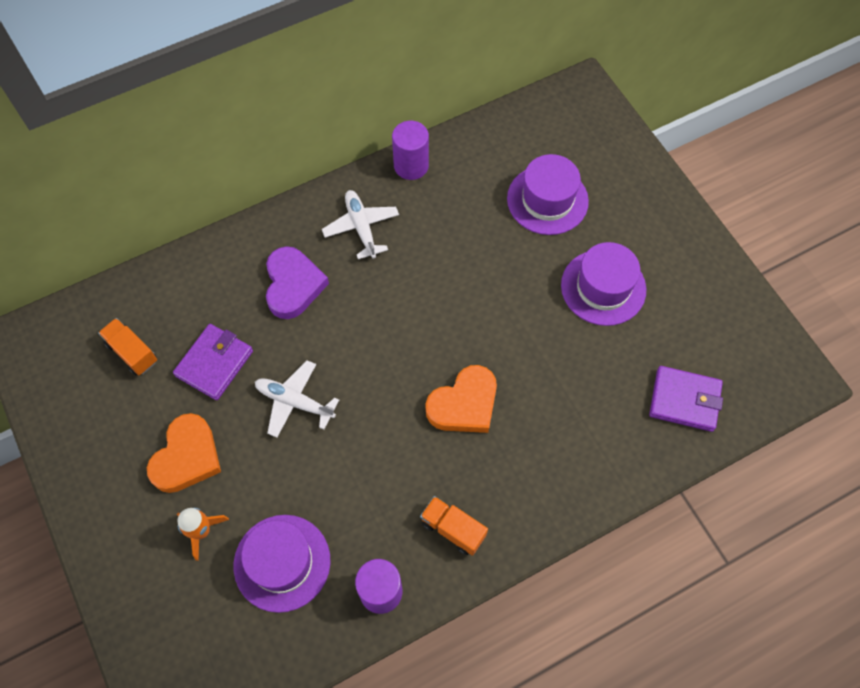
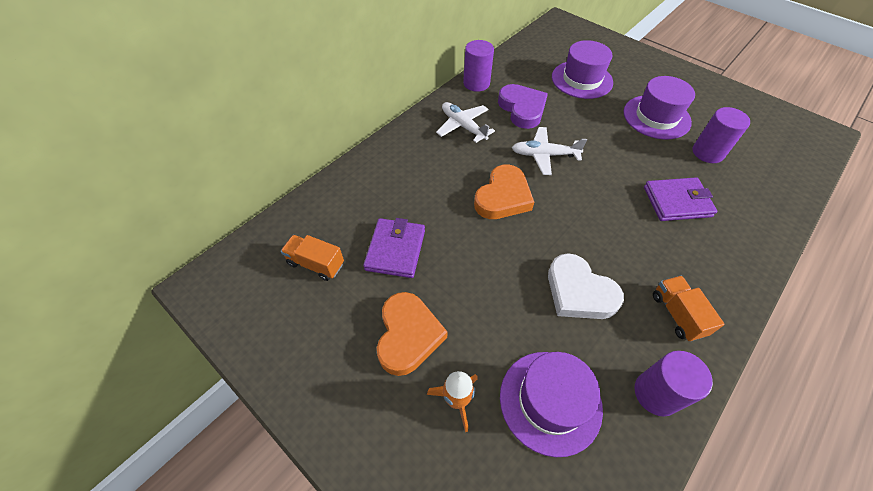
camera: 20 degrees left, 10 degrees down
(293, 285) = (432, 176): purple heart -> purple heart (522, 109)
(294, 402) = (481, 258): white plane -> white plane (544, 155)
(370, 472) = (579, 292): none -> white heart
(453, 529) = (677, 314): orange truck -> orange truck turned 60 degrees clockwise
(464, 404) = (617, 217): orange heart -> orange heart (503, 197)
(628, 358) = (707, 152): none -> purple cylinder
(684, 400) = (766, 167): purple wallet -> purple wallet (677, 202)

